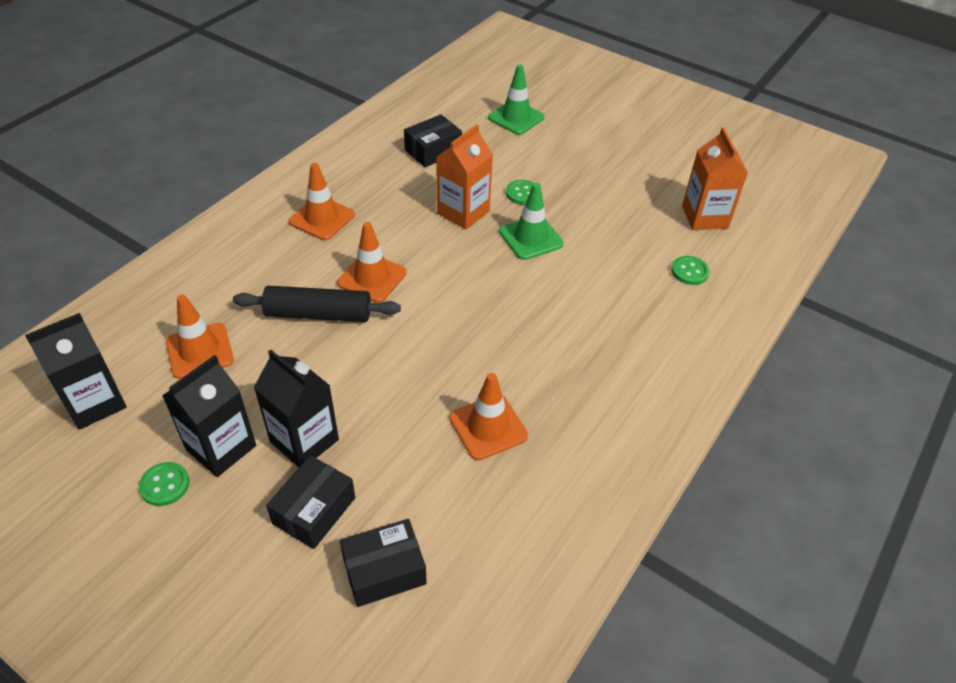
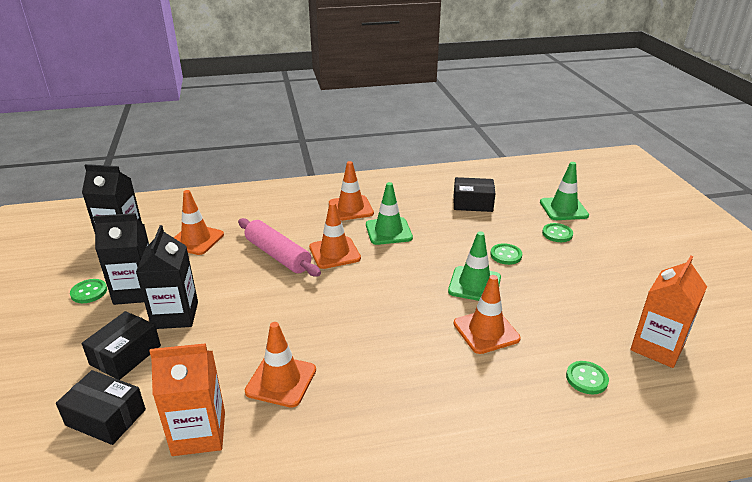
camera: 45 degrees right, 15 degrees down
(314, 510) = (125, 355): black box -> black box turned 45 degrees counterclockwise
(318, 314) = (278, 255): black rolling pin -> pink rolling pin
(393, 225) = (388, 231): none -> green traffic cone
(463, 212) = (445, 246): orange carton -> orange carton (199, 433)
(538, 148) = (557, 234): none -> green button
(586, 276) = (486, 331): none -> orange traffic cone

